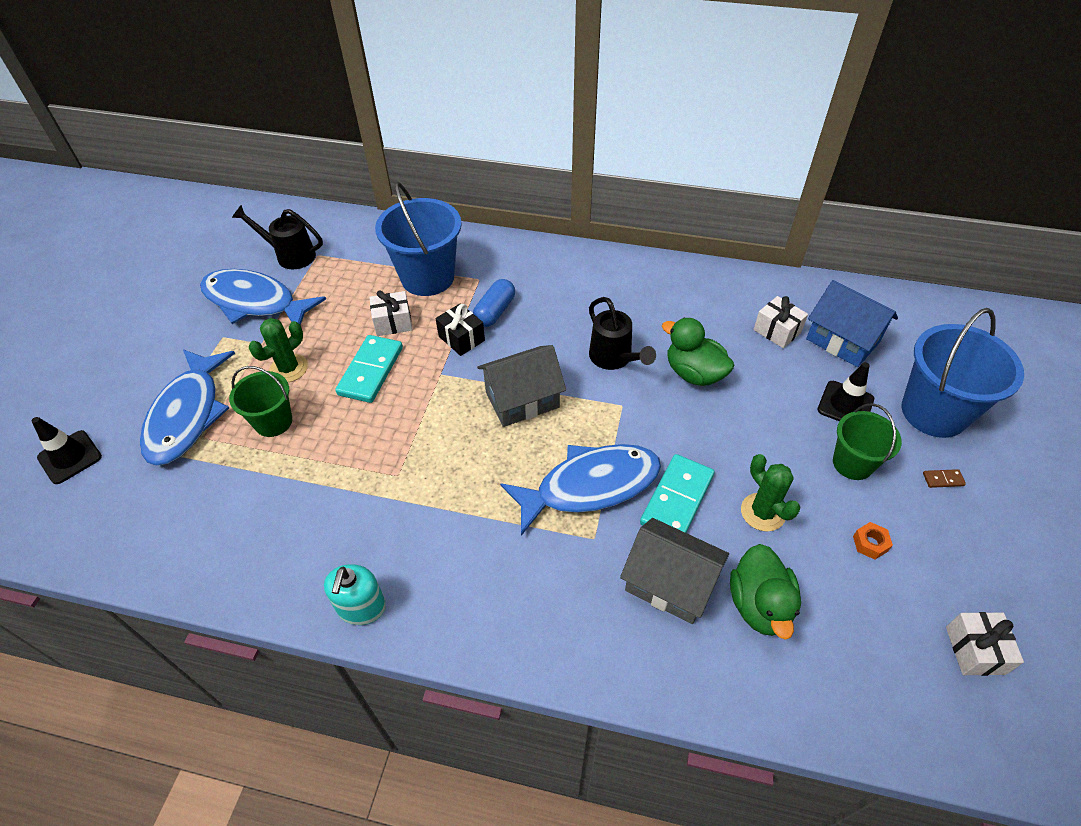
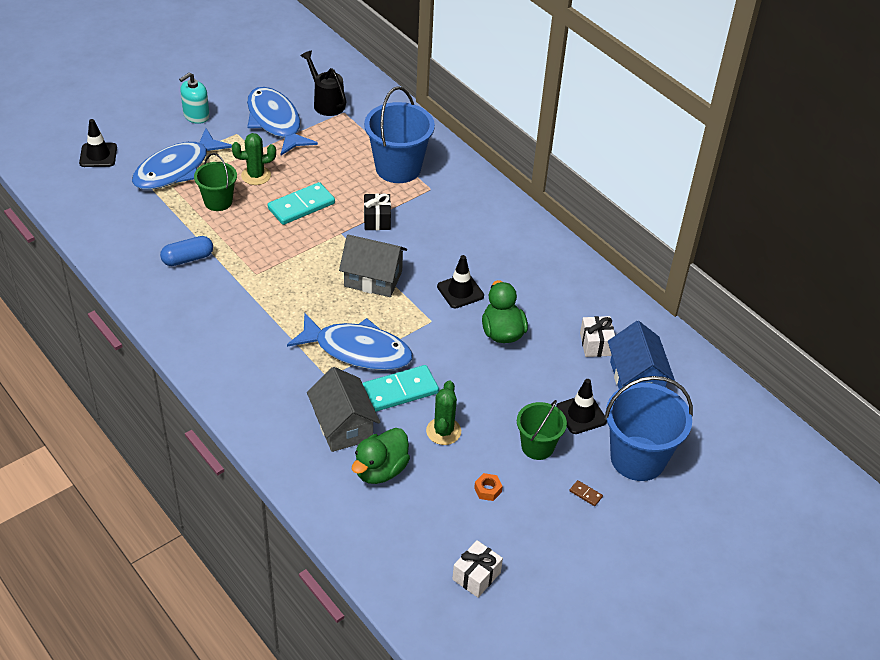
camera: 35 degrees right, 5 degrees down
(361, 607) = (171, 326): turquoise soap dispenser -> turquoise soap dispenser (196, 116)
(393, 323) = (345, 184): white gift -> none
(495, 311) = (417, 216): blue capsule -> blue capsule (188, 259)
(614, 358) = (460, 291): black watering can -> black traffic cone

